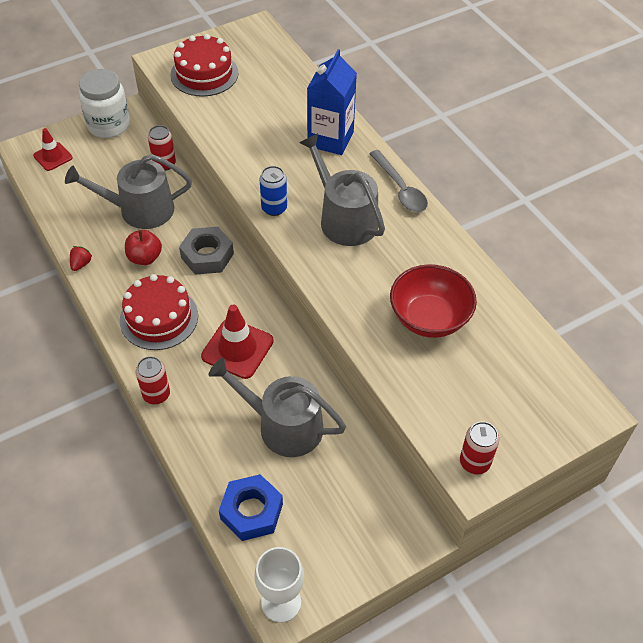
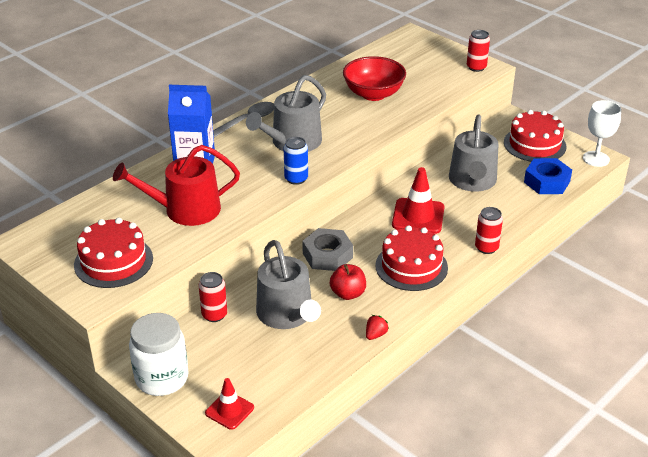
camera: 105 degrees left, 15 degrees down
(81, 264) = (375, 335): red strawberry -> red strawberry turned 120 degrees clockwise
(257, 123) = (185, 210): none -> red watering can
(341, 534) = (534, 144): none -> red cake

